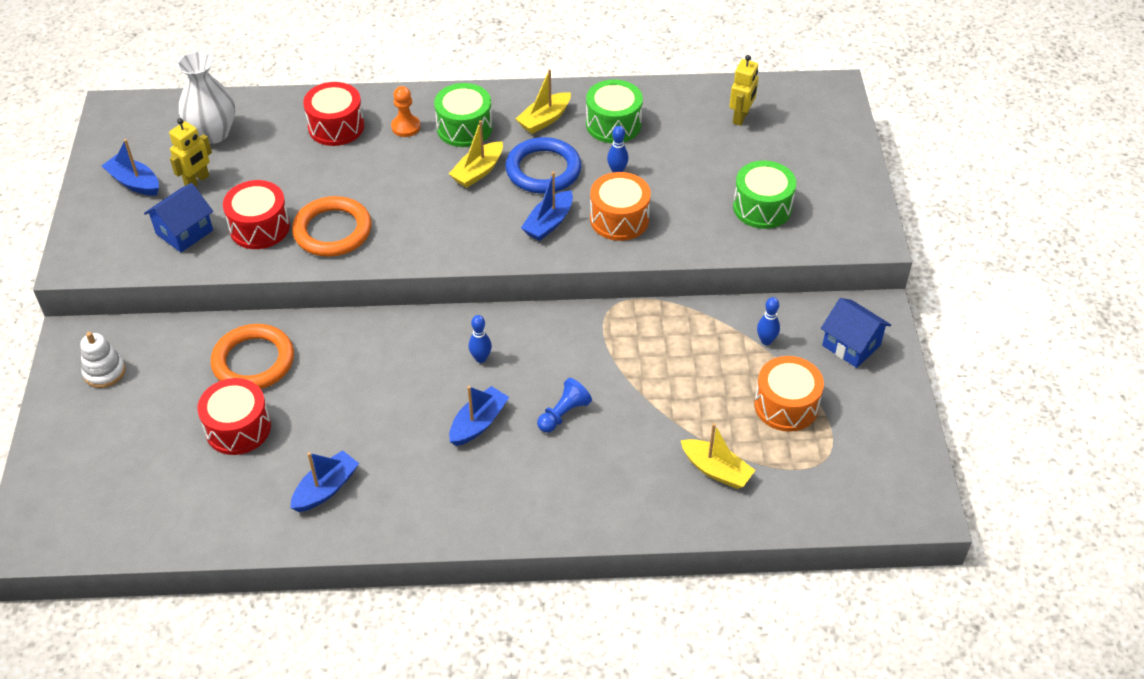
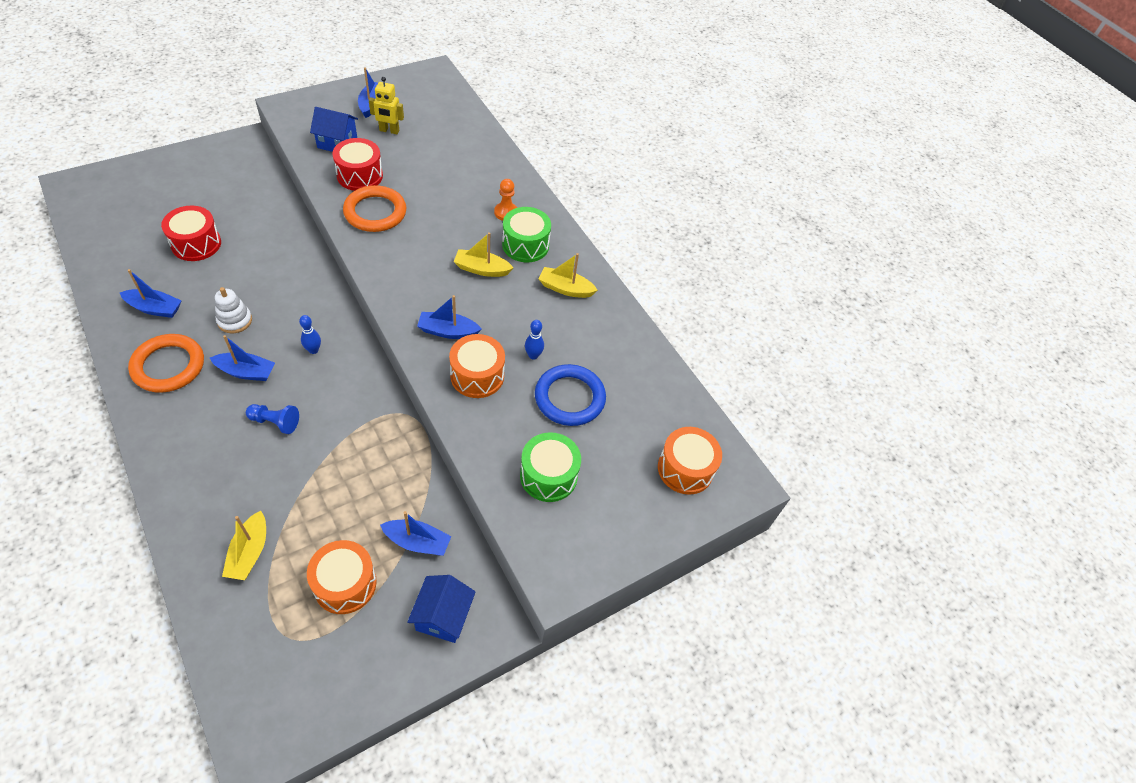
camera: 55 degrees right, 5 degrees up
(104, 372) = (223, 164): white stacking toy -> white stacking toy (235, 320)
(213, 133) = (439, 121): white vase -> none
(253, 361) = (260, 229): orange ring -> orange ring (168, 366)
(336, 127) = (483, 177): red drum -> none
(543, 170) = (507, 307): blue ring -> blue ring (569, 398)
(613, 124) = (588, 334): green drum -> none
(741, 117) = (656, 422): yellow robot -> none
(766, 341) = (417, 542): blue bowling pin -> blue boat
(800, 118) = (685, 469): none -> orange drum

